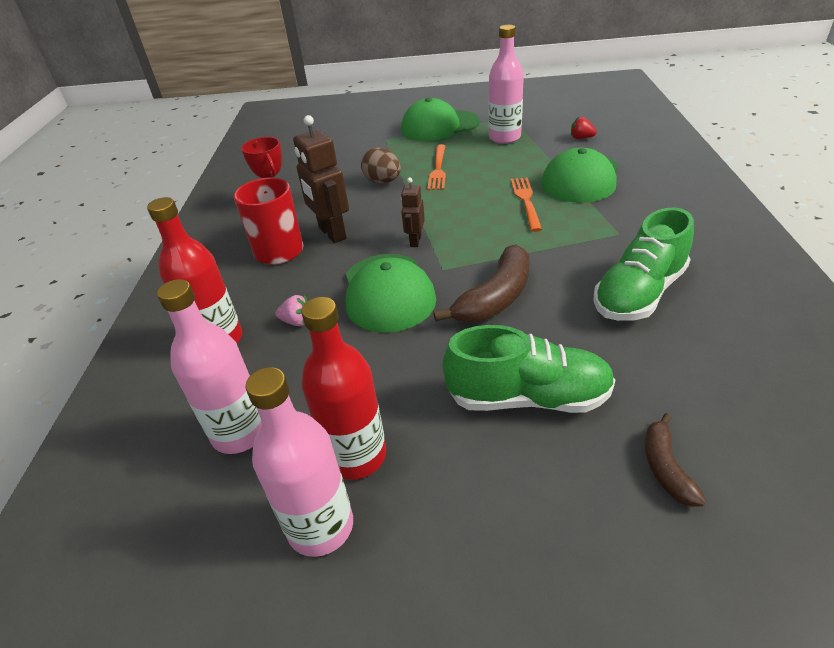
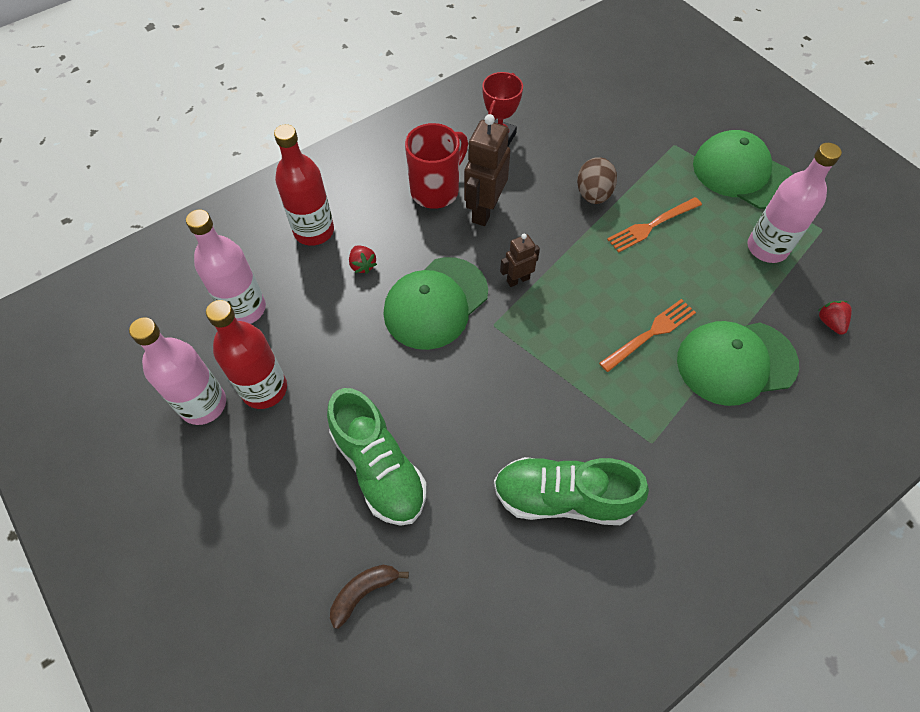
camera: 50 degrees right, 20 degrees up
(297, 321) = (363, 265): pink strawberry -> red strawberry
(495, 297) = (481, 385): brown banana -> none

